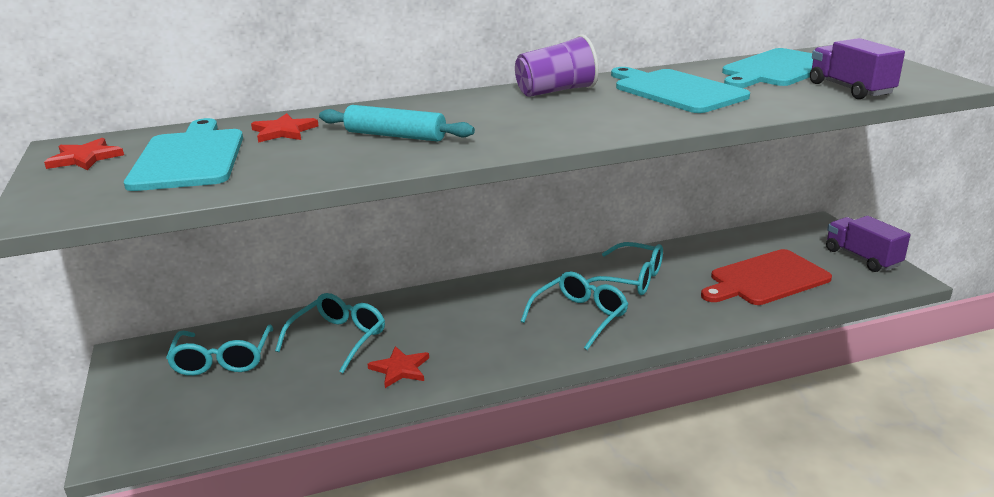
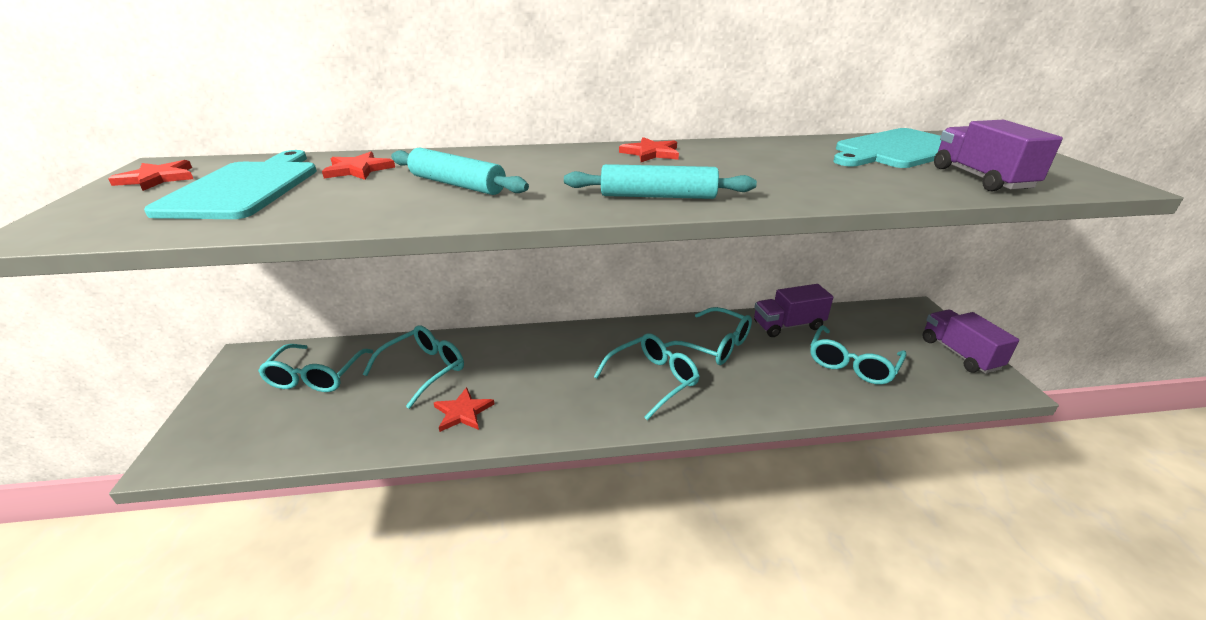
camera: 10 degrees right, 5 degrees up
(556, 91) = (651, 153): purple cup -> red star
(585, 129) = (658, 196): none -> turquoise rolling pin
(675, 91) = (777, 163): turquoise cutting board -> none
(697, 253) = (788, 325): none -> purple truck
(766, 279) = (852, 364): red cutting board -> turquoise glasses

